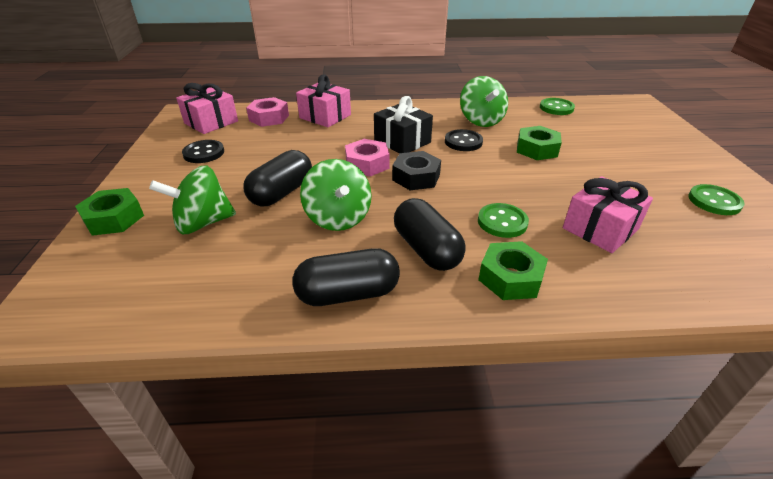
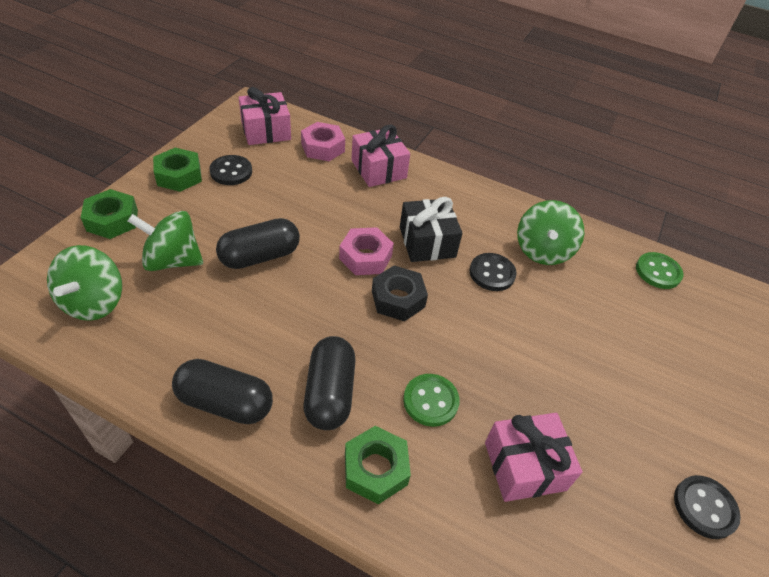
camera: 25 degrees right, 10 degrees up
(338, 218) = (284, 313): green spinning top -> green spinning top (94, 302)
(536, 149) = (566, 324): green nut -> green nut (179, 176)
(714, 201) = (704, 507): green button -> black button

